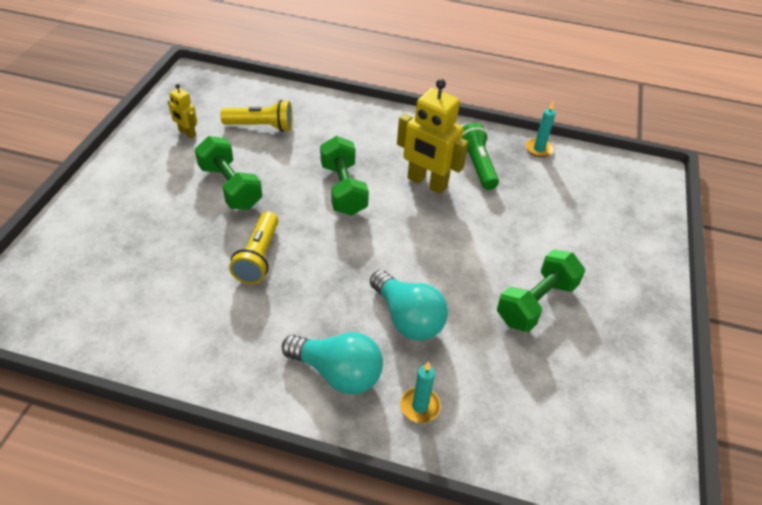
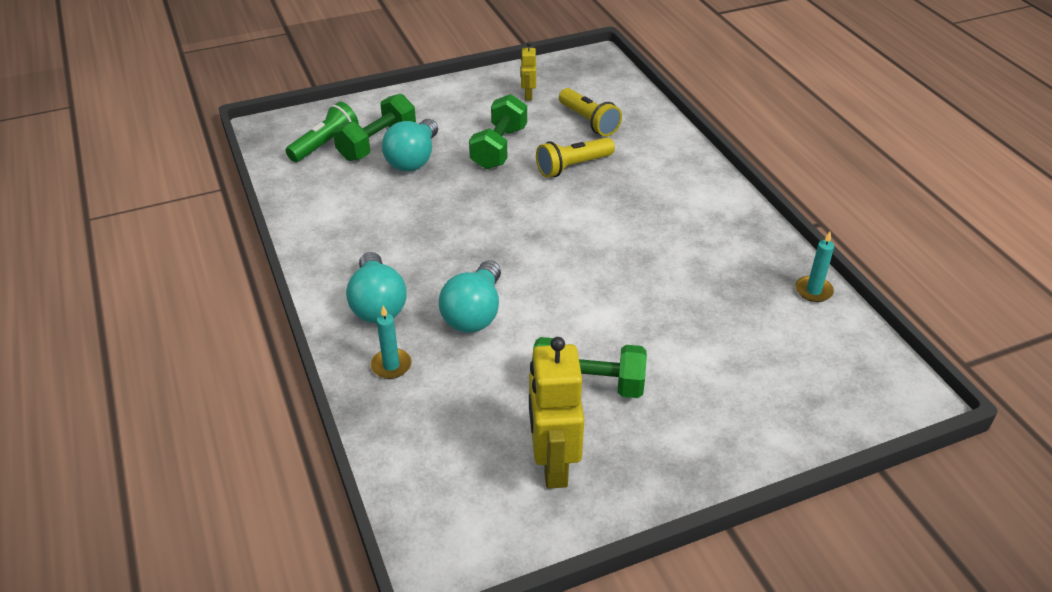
camera: 55 degrees right, 5 degrees down
(179, 241) = (413, 159): none -> turquoise light bulb
(258, 257) = (444, 203): yellow flashlight -> yellow flashlight (573, 166)
(343, 189) = (576, 202): green dumbbell -> green dumbbell (377, 143)
(427, 183) = (652, 243): yellow robot -> yellow robot (553, 464)
(477, 165) = (723, 261): green flashlight -> green flashlight (325, 144)

